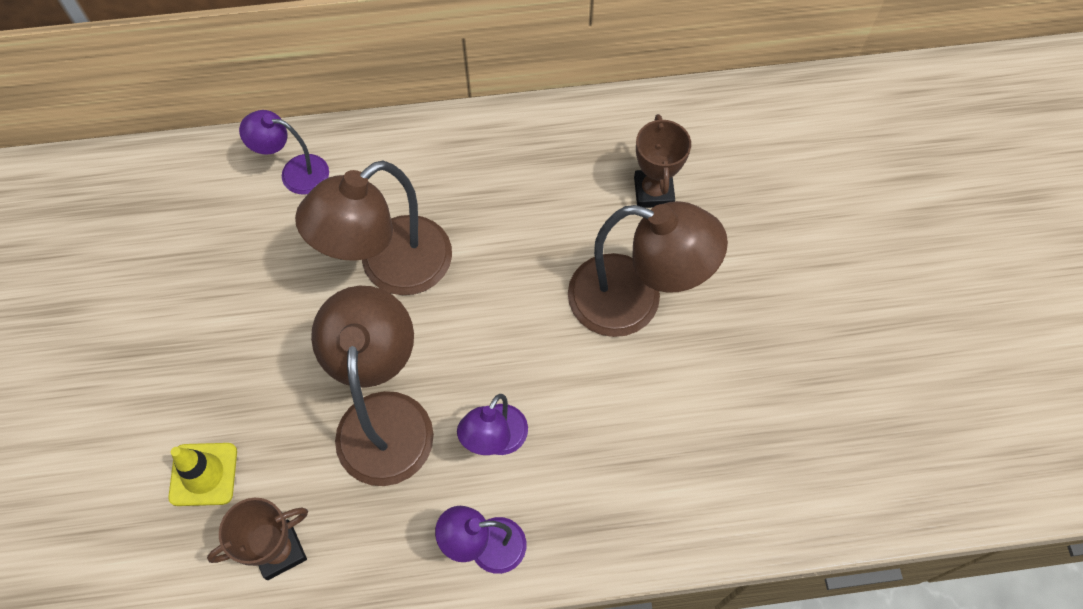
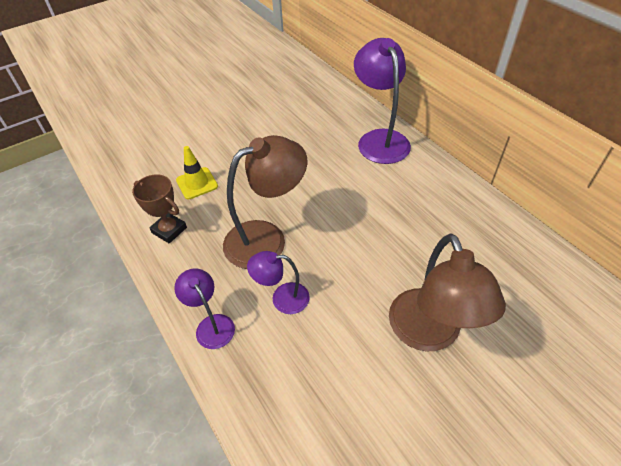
camera: 65 degrees right, 15 degrees down
(295, 172) = (379, 139): purple lamp -> purple lamp, size x1.83
(390, 268) = (356, 200): brown lamp -> none
(653, 191) = (520, 308): brown trophy -> none

